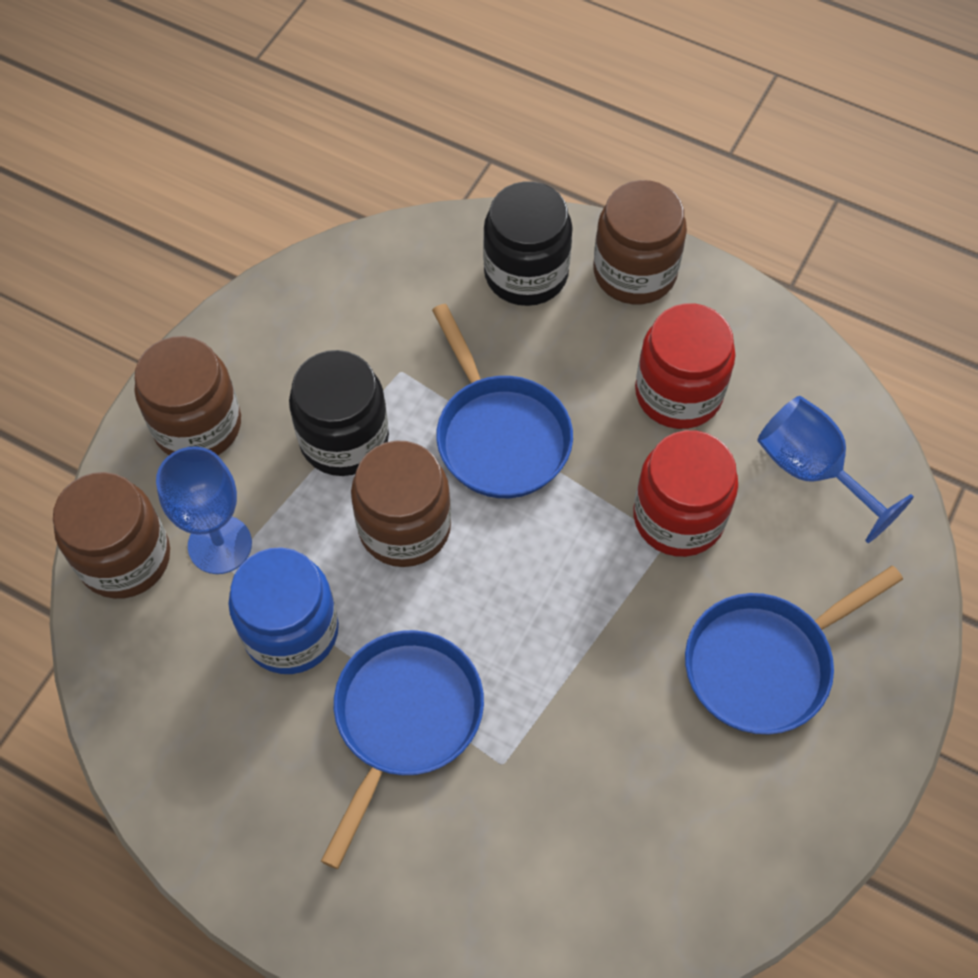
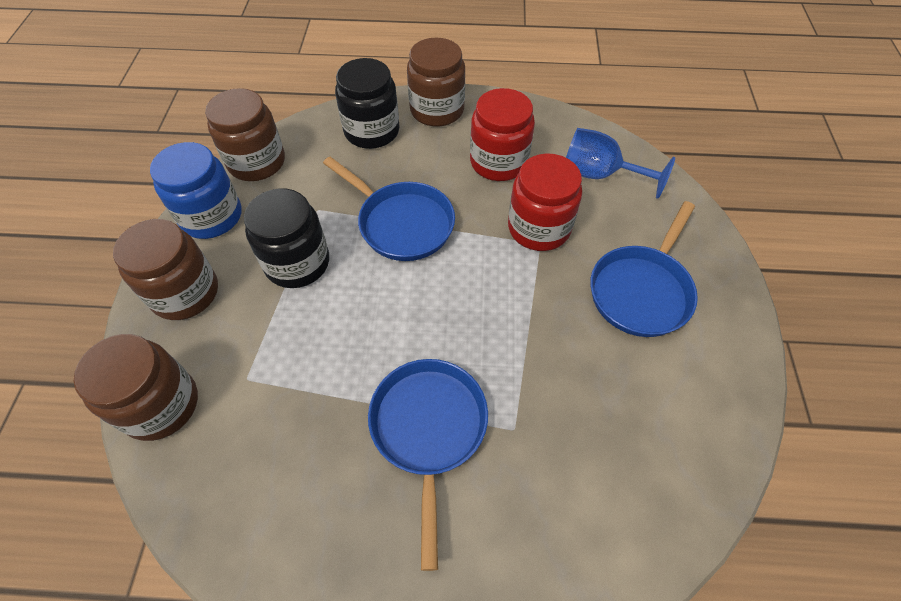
camera: 25 degrees left, 5 degrees down
(220, 544) = (234, 365): blue goblet -> none
(291, 631) = (315, 403): blue jar -> blue jar (211, 216)
(404, 527) = (365, 301): brown jar -> brown jar (256, 162)

